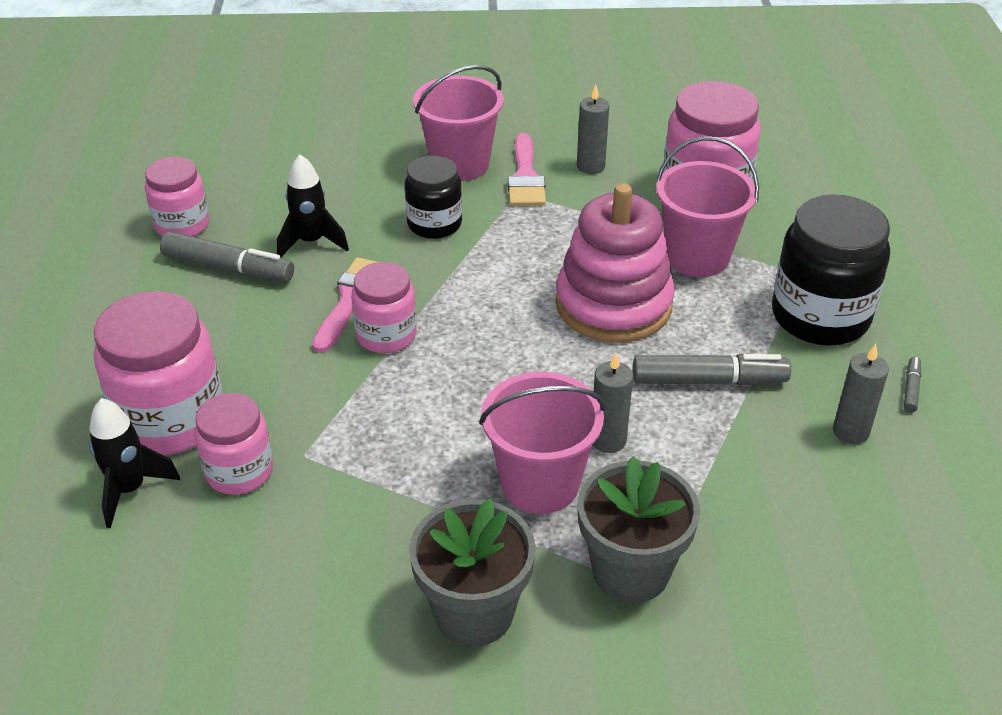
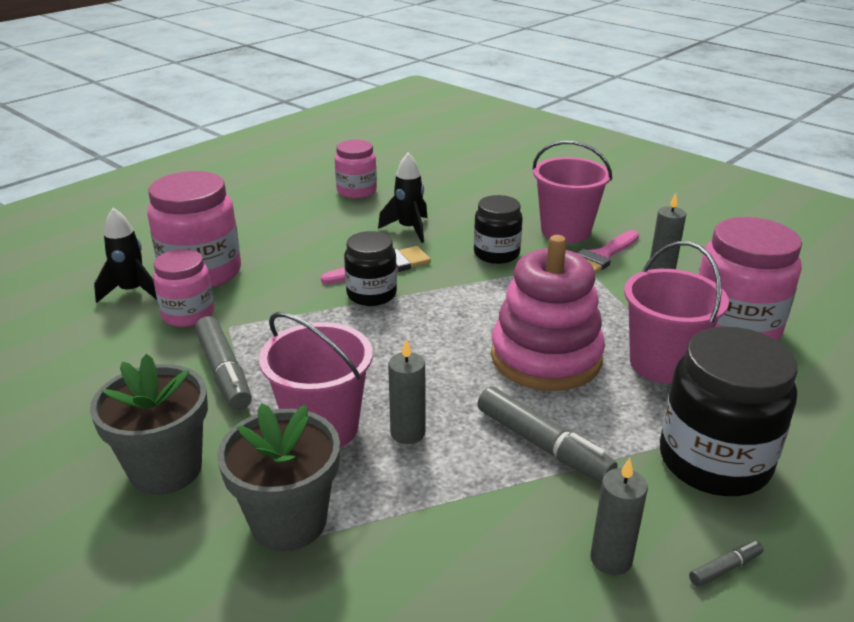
camera: 45 degrees right, 10 degrees down
(228, 268) = (345, 220): grey marker -> grey marker (224, 372)
(386, 335) = (371, 294): pink jar -> black jar

